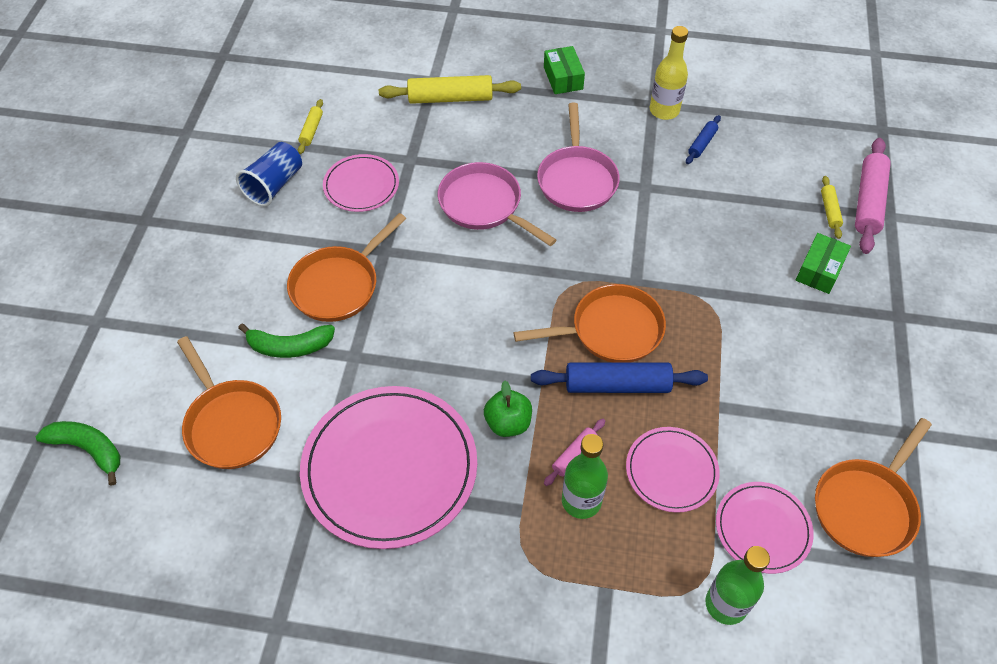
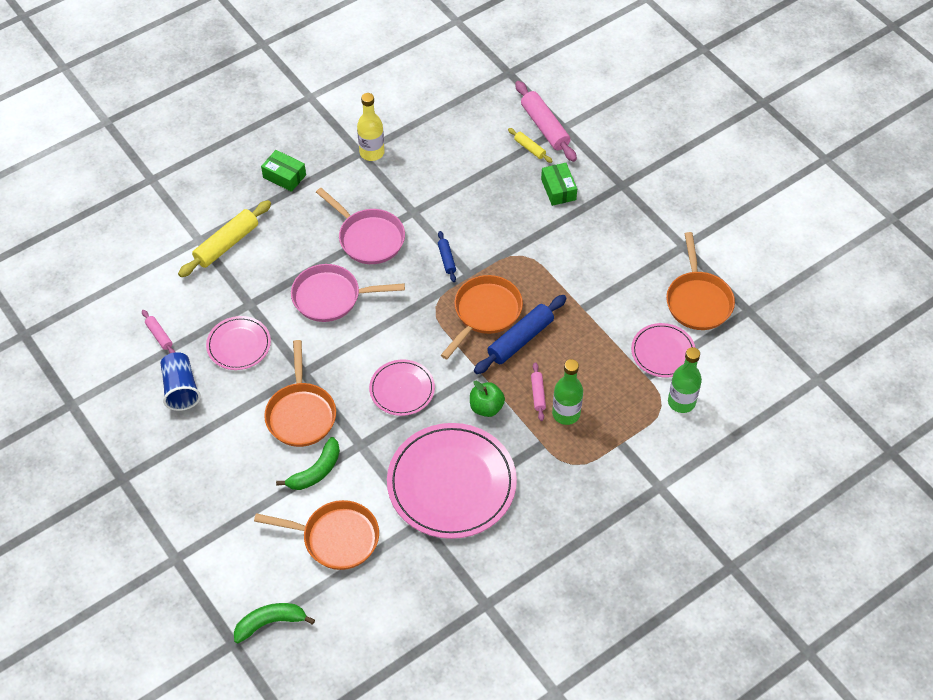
camera: 45 degrees left, 0 degrees up
(311, 130) = (159, 335): yellow rolling pin -> pink rolling pin
(671, 471) = (593, 361): pink plate -> pink plate (402, 389)
(702, 143) = (417, 158): blue rolling pin -> blue rolling pin (446, 259)

